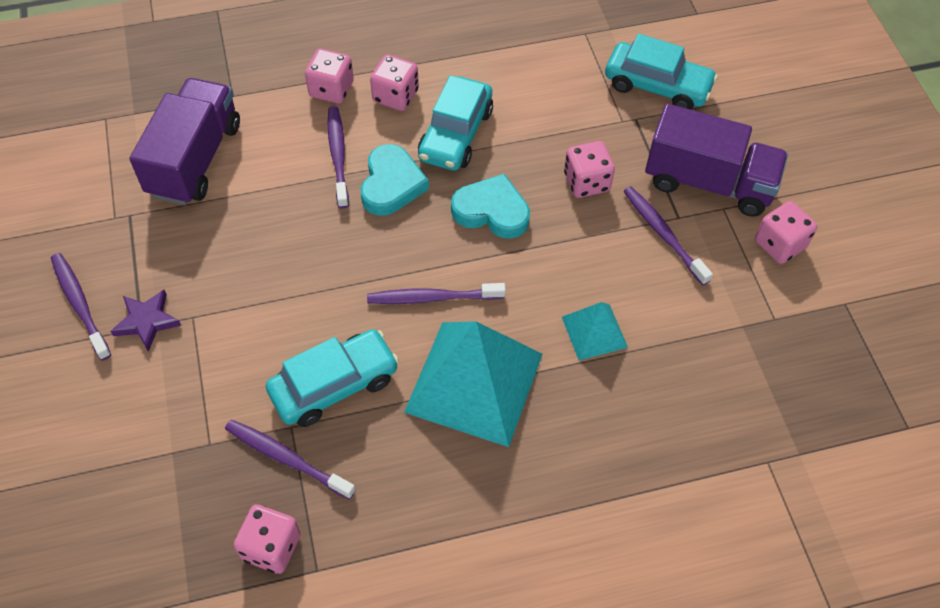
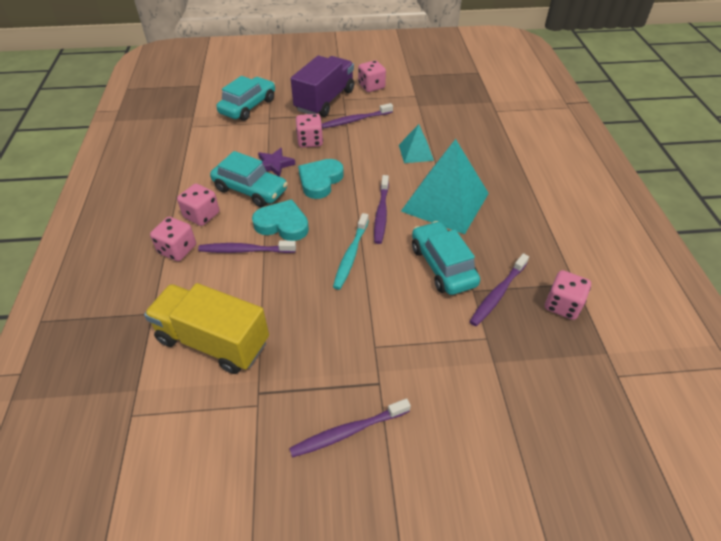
camera: 80 degrees left, 10 degrees down
(147, 321) = (374, 378): purple star -> purple star (274, 165)
(195, 159) = (213, 341): purple truck -> yellow truck
(343, 271) = (351, 255): none -> turquoise toothbrush

